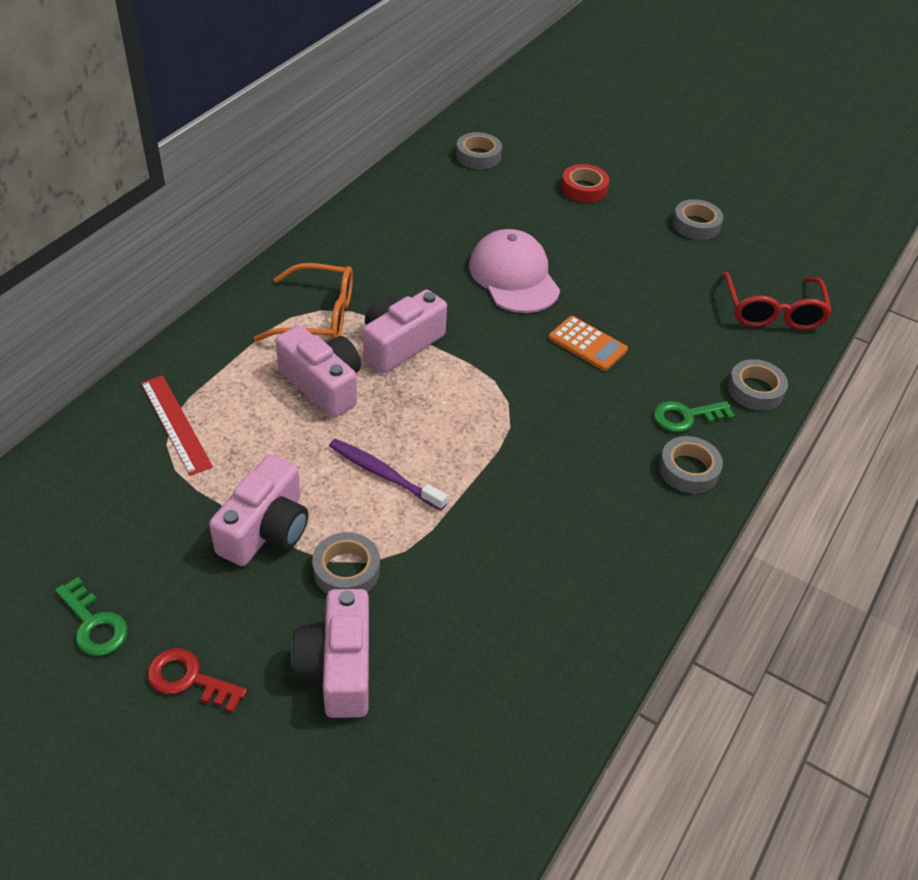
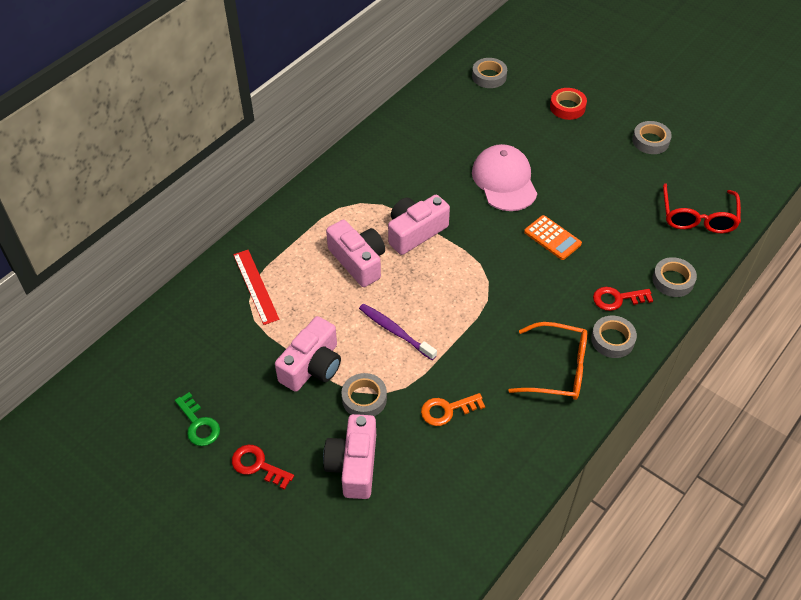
camera: 10 degrees right, 5 degrees up
(317, 316) = (358, 208): orange glasses -> orange glasses (557, 369)
(470, 578) = (447, 410): none -> orange key
(686, 416) = (617, 299): green key -> red key

